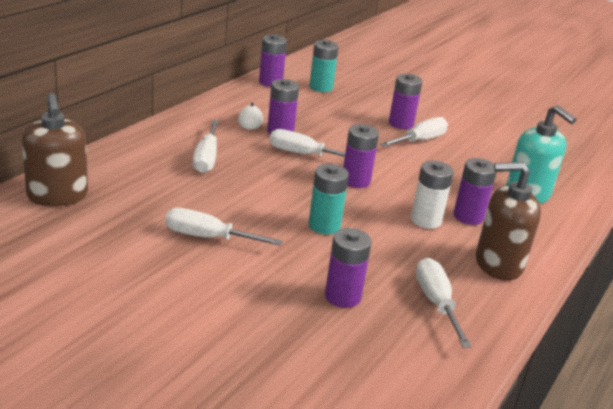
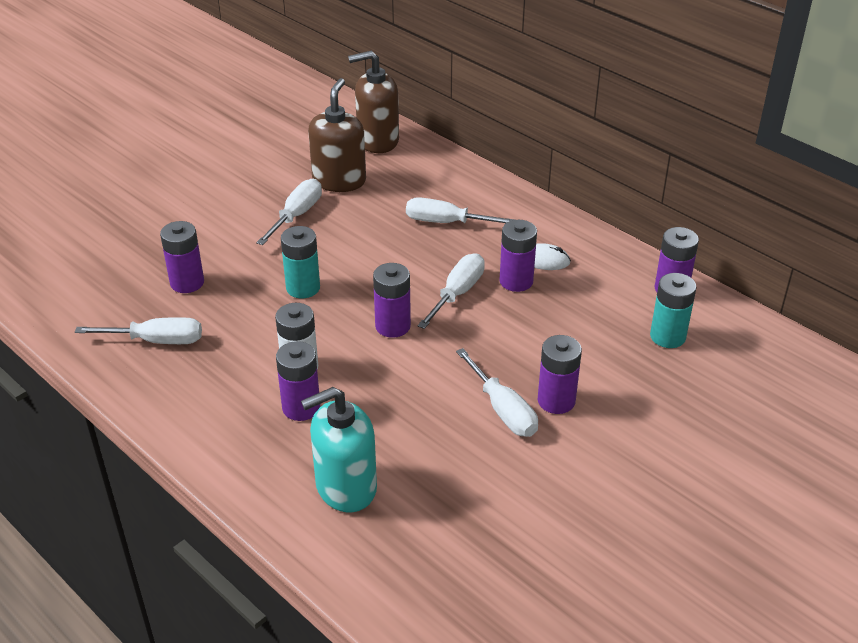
camera: 105 degrees right, 10 degrees up
(498, 264) = (202, 406): brown soap dispenser -> brown soap dispenser (339, 181)

